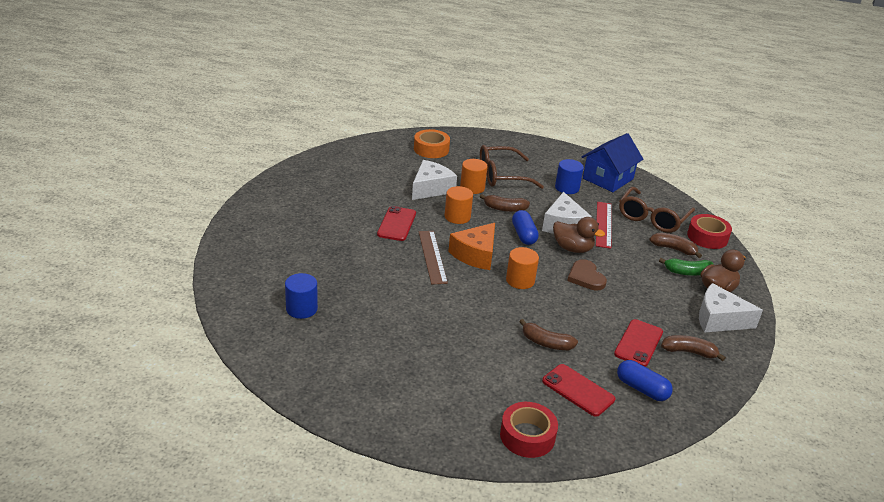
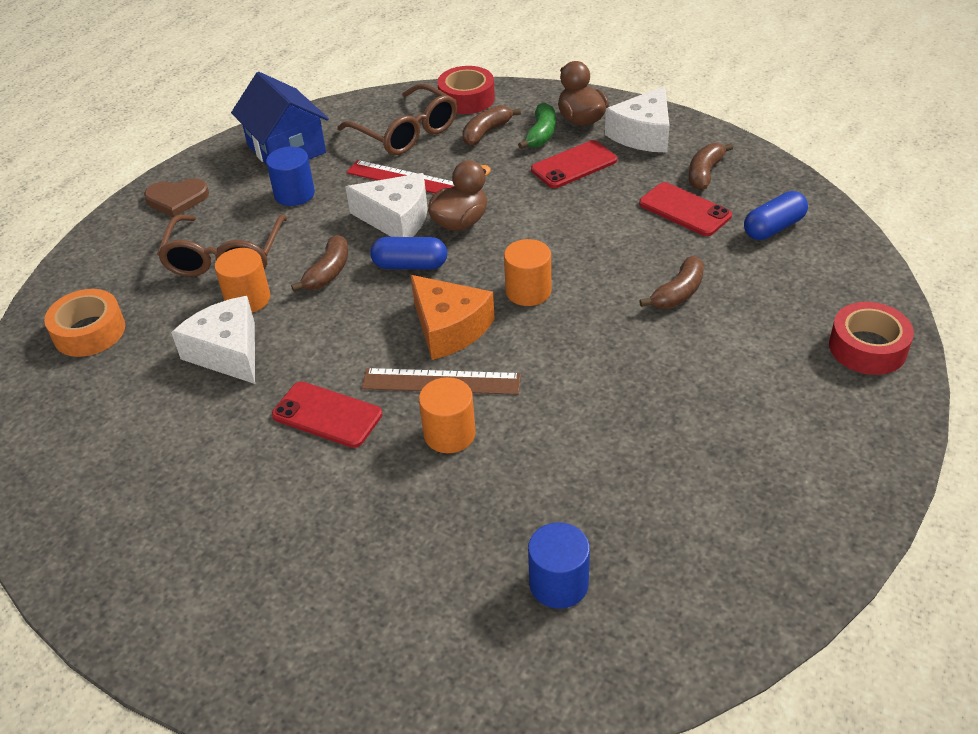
camera: 70 degrees left, 10 degrees up
(457, 217) = (332, 332): orange cylinder -> orange cylinder (449, 434)
(578, 390) = (777, 283): red phone -> red phone (574, 165)
(586, 277) = (534, 224): brown heart -> brown heart (177, 199)

